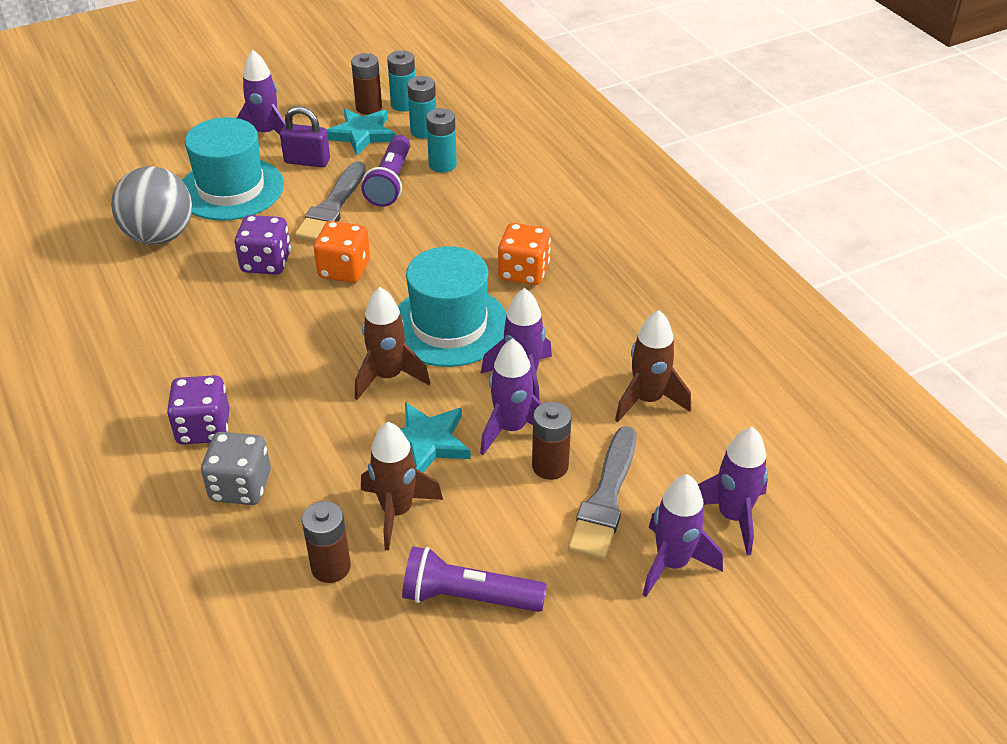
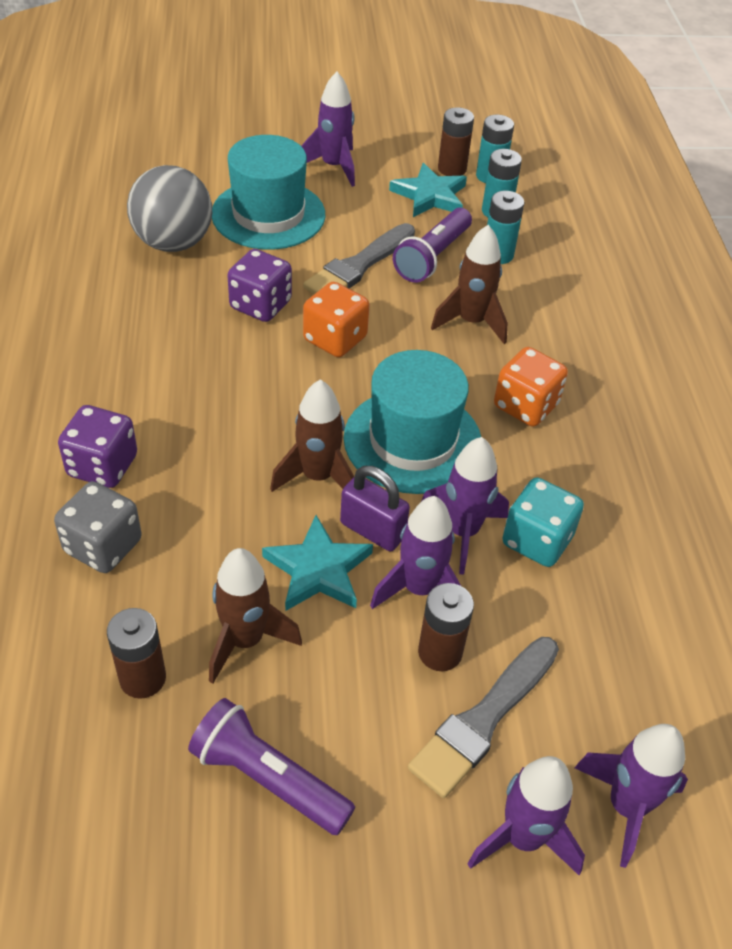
camera: 20 degrees right, 5 degrees up
(307, 161) = (359, 208): purple padlock -> purple padlock (372, 530)
(581, 365) = (537, 540): none -> turquoise dice
(647, 400) = (593, 613): brown rocket -> brown rocket (471, 322)

